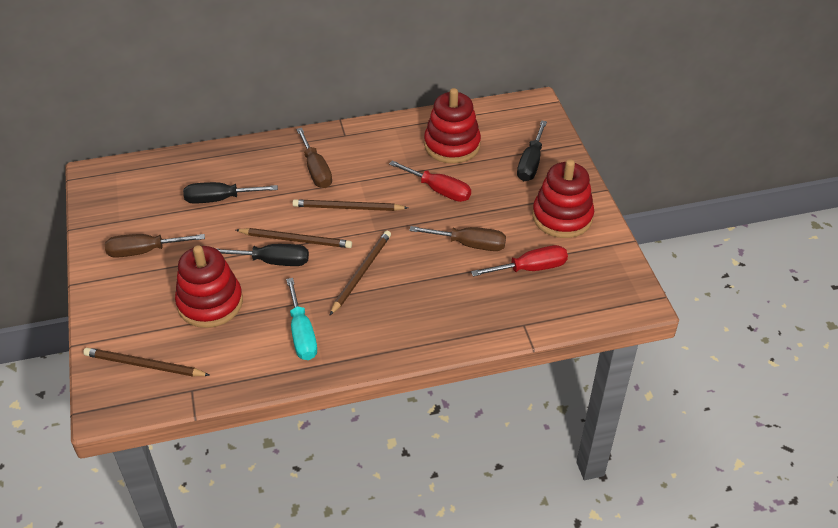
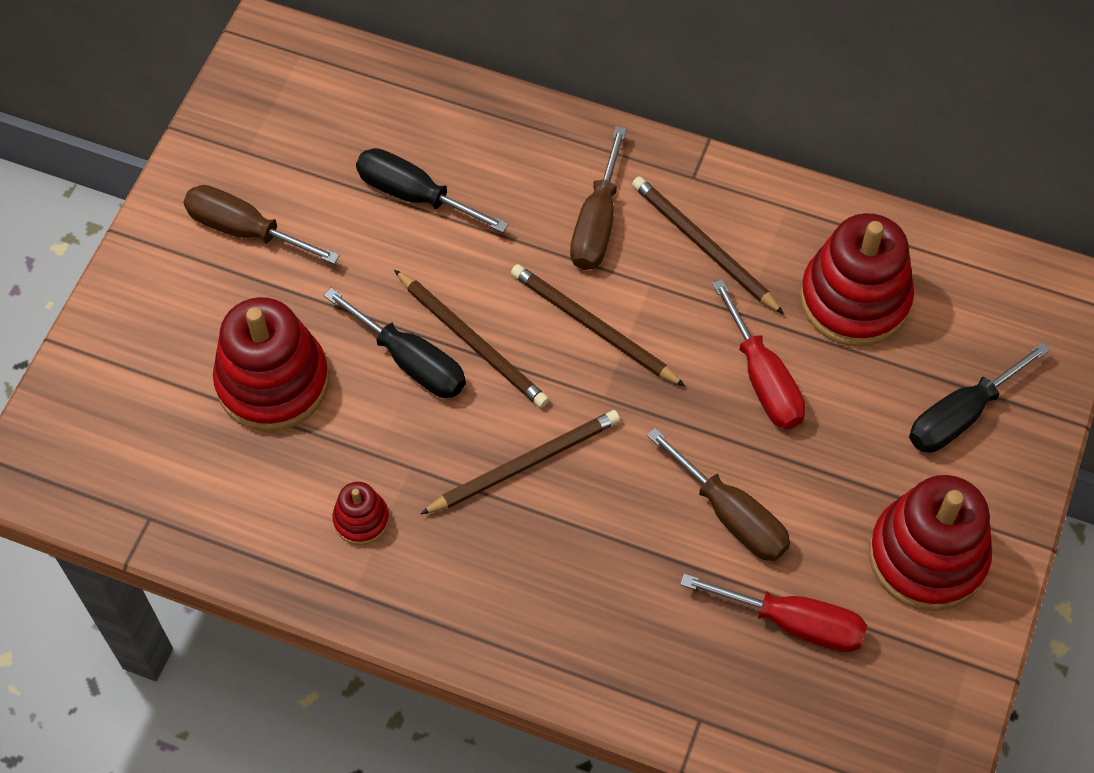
camera: 35 degrees right, 15 degrees up
(144, 365) = (116, 434): brown pencil -> brown pencil (703, 246)
(302, 334) = (361, 519): turquoise screwdriver -> red stacking toy

